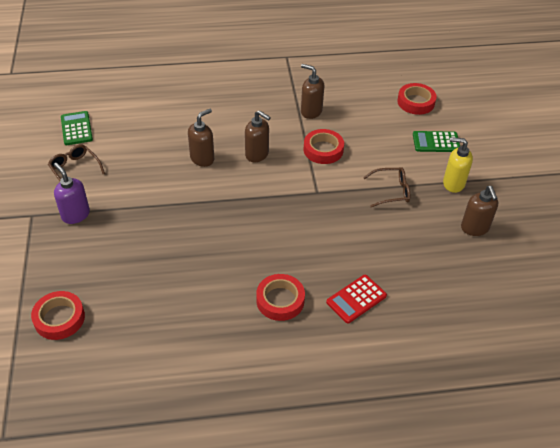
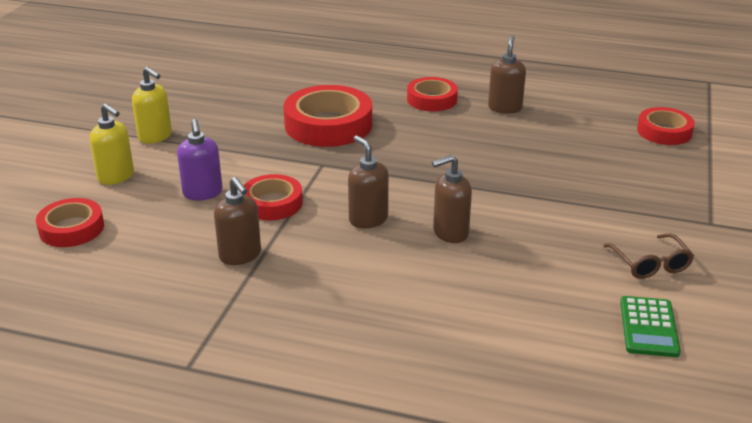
camera: 155 degrees left, 15 degrees down
(75, 215) = (648, 210): purple soap dispenser -> purple soap dispenser (203, 193)
(343, 236) = (328, 125): none -> red tape
(356, 299) = (358, 86): red calculator -> none
(391, 191) = (234, 146): brown glasses -> none
(436, 142) = (116, 176): green calculator -> yellow soap dispenser
(475, 228) = (186, 102): brown soap dispenser -> brown soap dispenser (505, 108)

